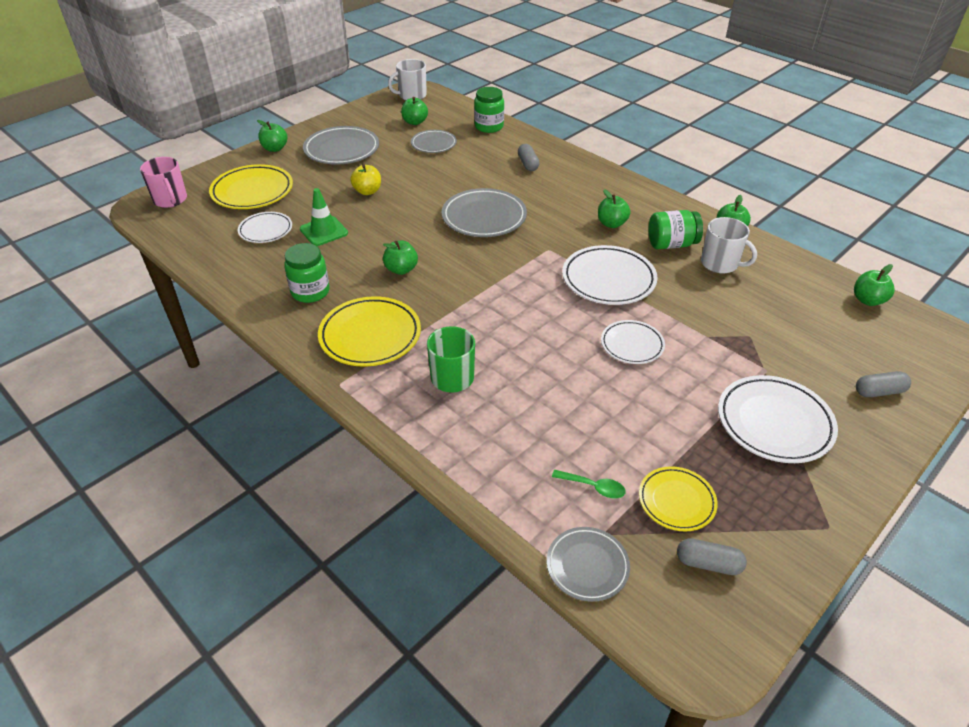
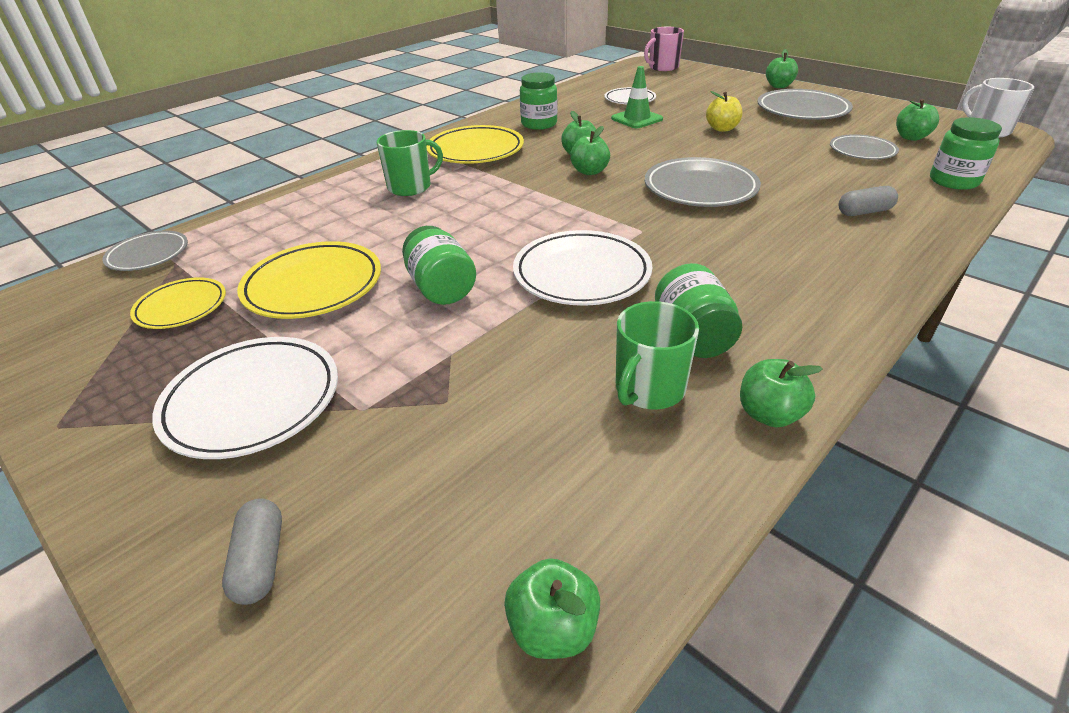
camera: 90 degrees right, 5 degrees down
(252, 191) = (692, 88): yellow plate -> yellow plate (313, 286)
(593, 487) = (232, 259): green spoon -> none
(611, 224) = (730, 280): green apple -> green apple (589, 171)
(632, 345) = (441, 288): white plate -> green jar
(708, 563) = (92, 322): grey capsule -> none
(720, 264) = (649, 389): white mug -> green mug

